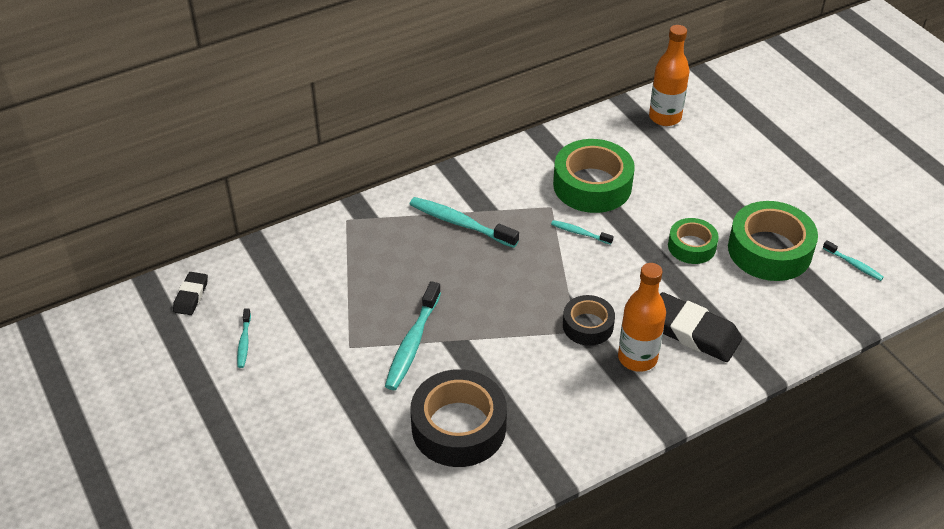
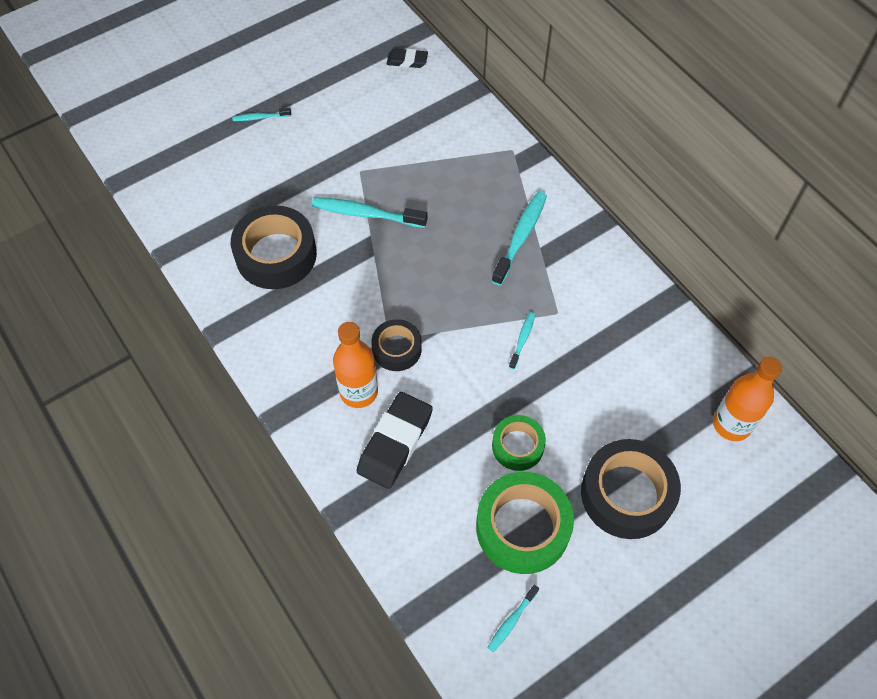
camera: 85 degrees right, 15 degrees up
(244, 342) = (360, 102): turquoise toothbrush -> turquoise toothbrush (260, 117)
(592, 185) = (597, 350): green tape -> none
(732, 184) = (627, 494): none -> black tape

